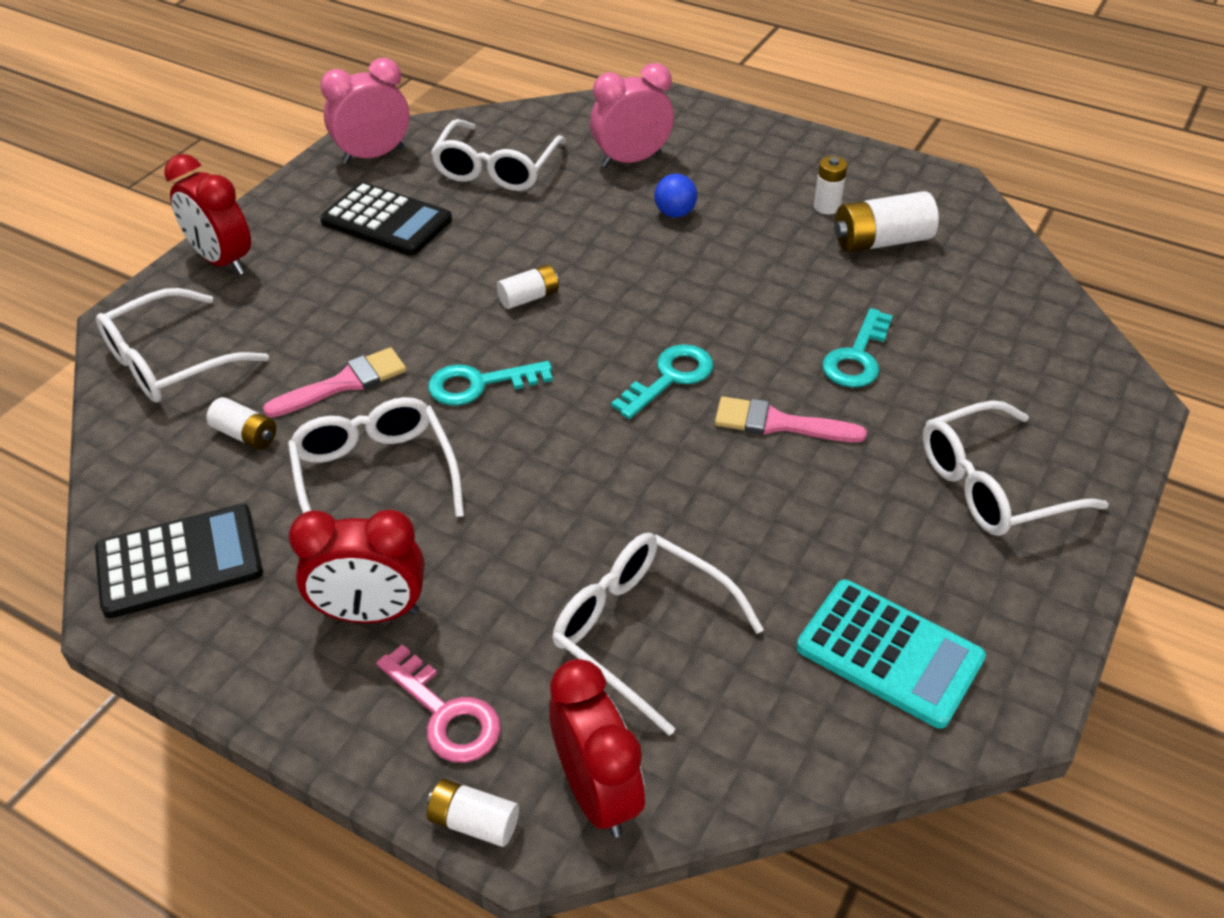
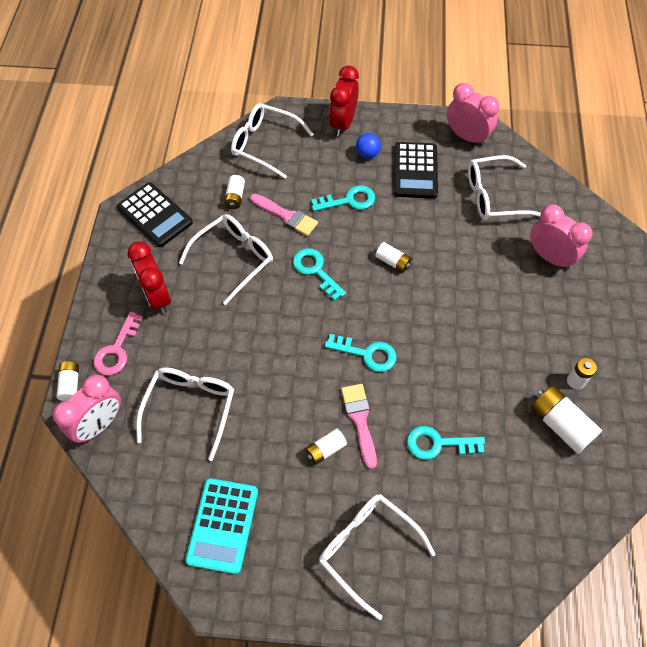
camera: 65 degrees right, 15 degrees up
(378, 304) = (349, 200): none -> turquoise key
(596, 792) = (99, 424): red clock -> pink clock
(674, 213) = (512, 300): blue ball -> blue ball (367, 154)
(809, 478) = (325, 449): none -> white battery

